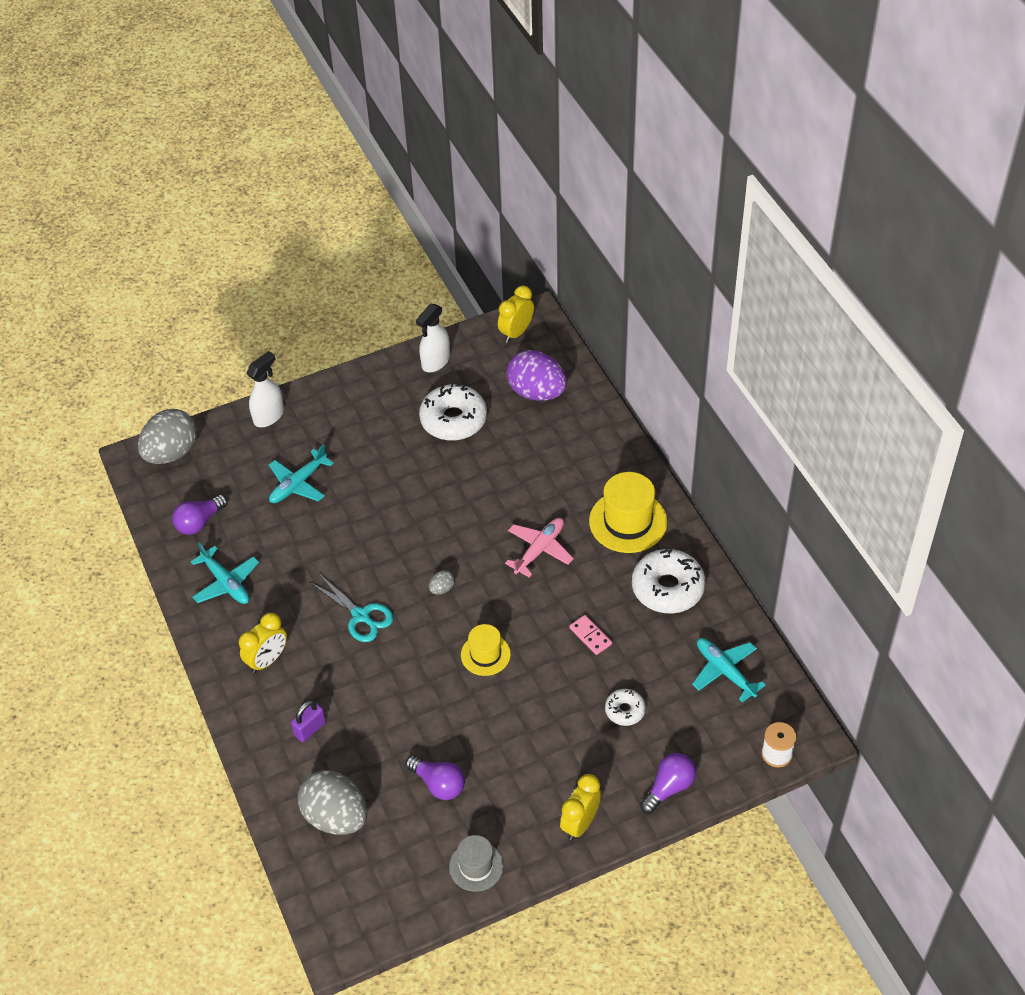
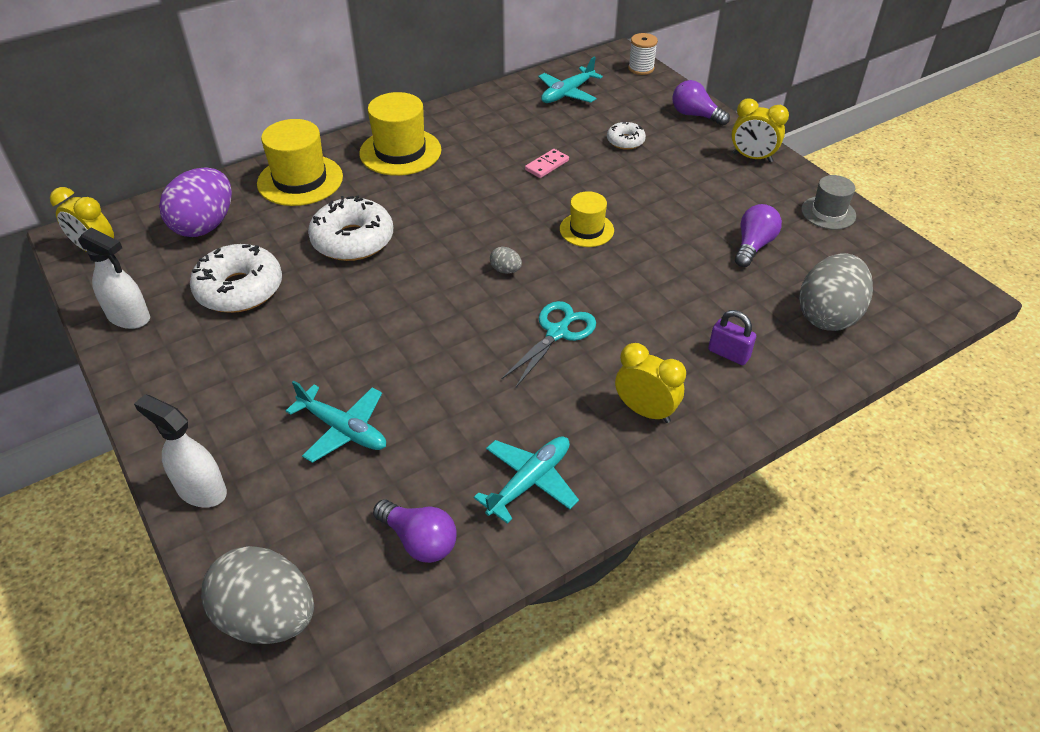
camera: 100 degrees left, 5 degrees down
(539, 550) = (442, 205): pink plane -> none
(591, 449) = (300, 180): none -> yellow hat
(667, 588) = (481, 125): white donut -> white donut (353, 240)

